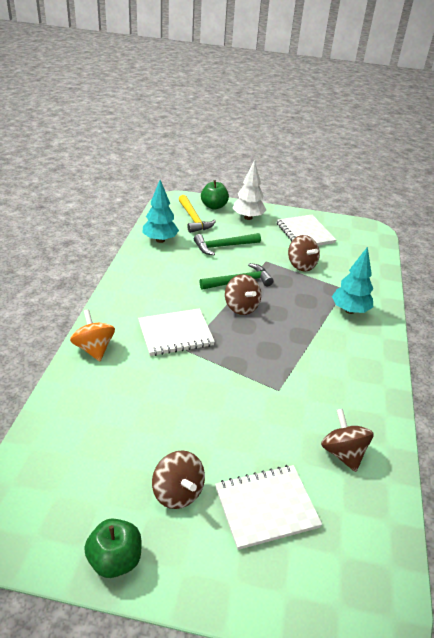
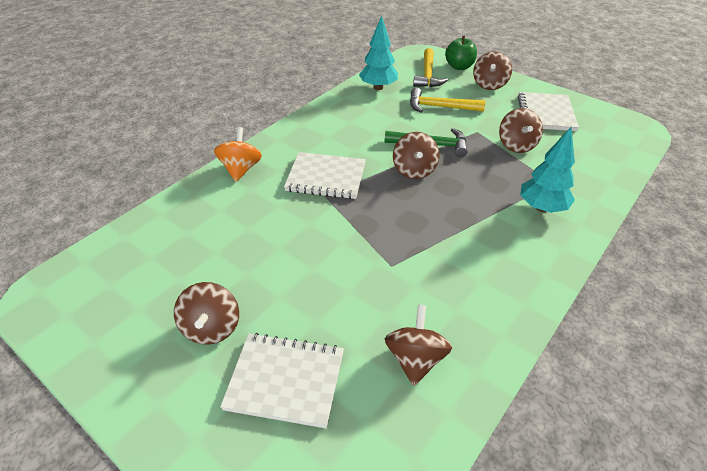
camera: 30 degrees right, 5 degrees up
(115, 559) = (109, 365): green apple -> none
(223, 246) = (440, 107): green hammer -> yellow hammer
(248, 217) = (489, 84): white tree -> brown spinning top

